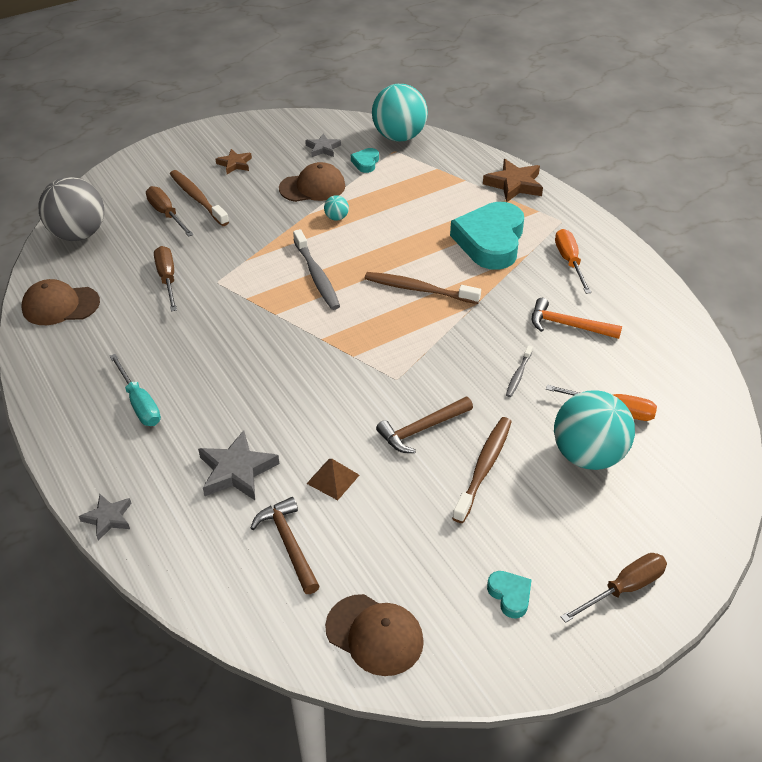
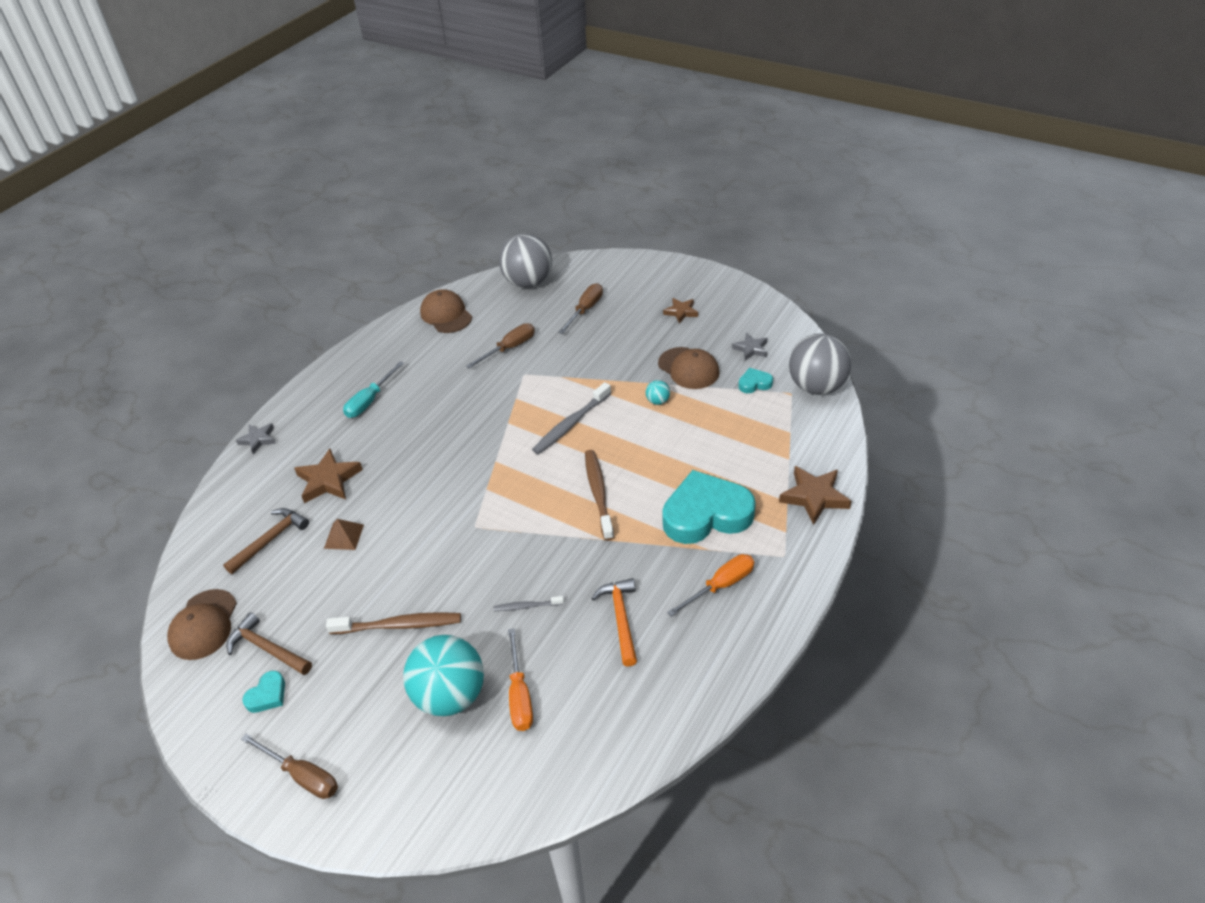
camera: 65 degrees right, 0 degrees up
(197, 198) = (618, 315): brown toothbrush -> none
(237, 470) = (328, 480): grey star -> brown star
(399, 137) = (816, 386): turquoise ball -> grey ball
(421, 429) = (423, 567): brown hammer -> brown hammer (267, 648)

